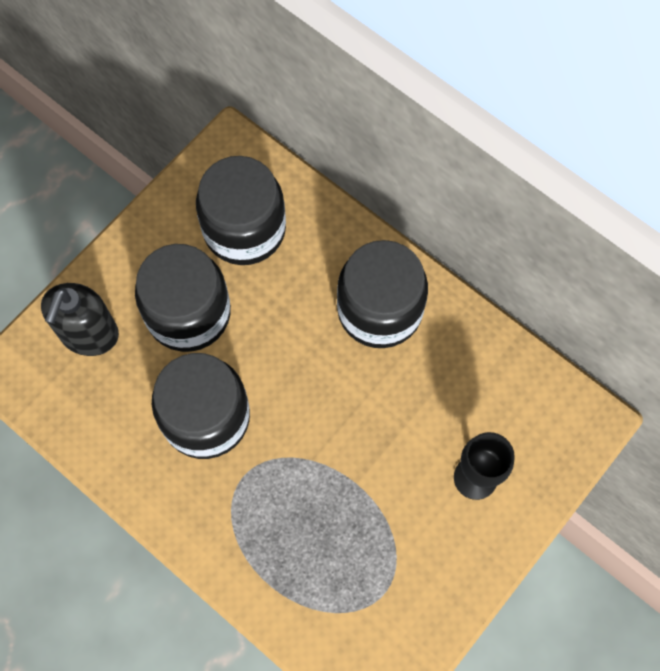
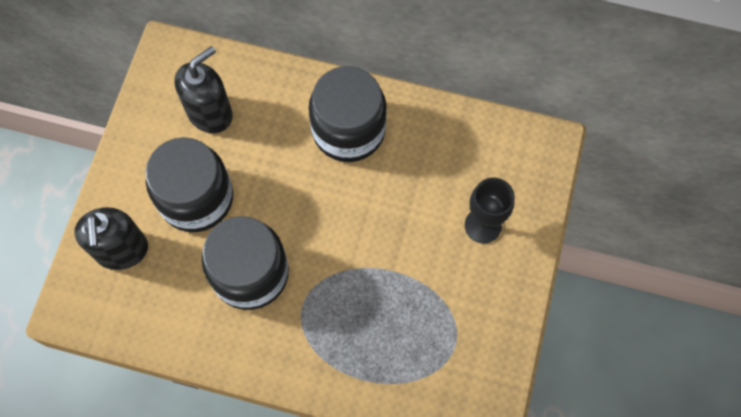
camera: 25 degrees left, 0 degrees up
(244, 229) = (210, 113): black jar -> black soap dispenser

